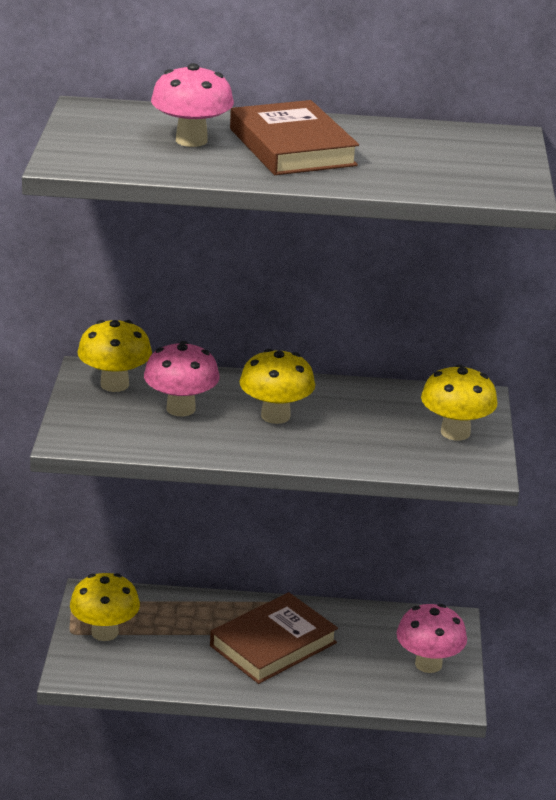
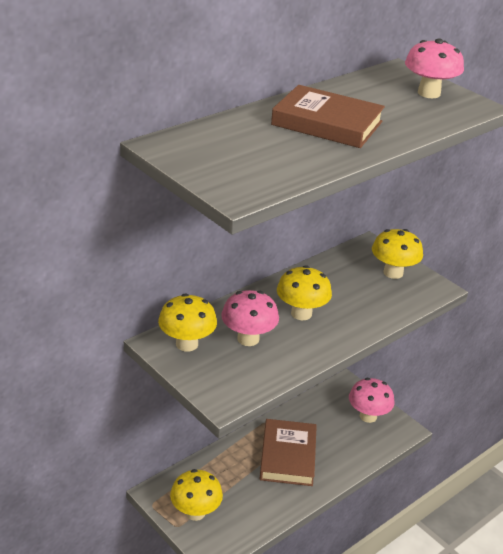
camera: 45 degrees left, 5 degrees up
(191, 140) = (269, 143): pink mushroom -> pink mushroom (429, 93)

